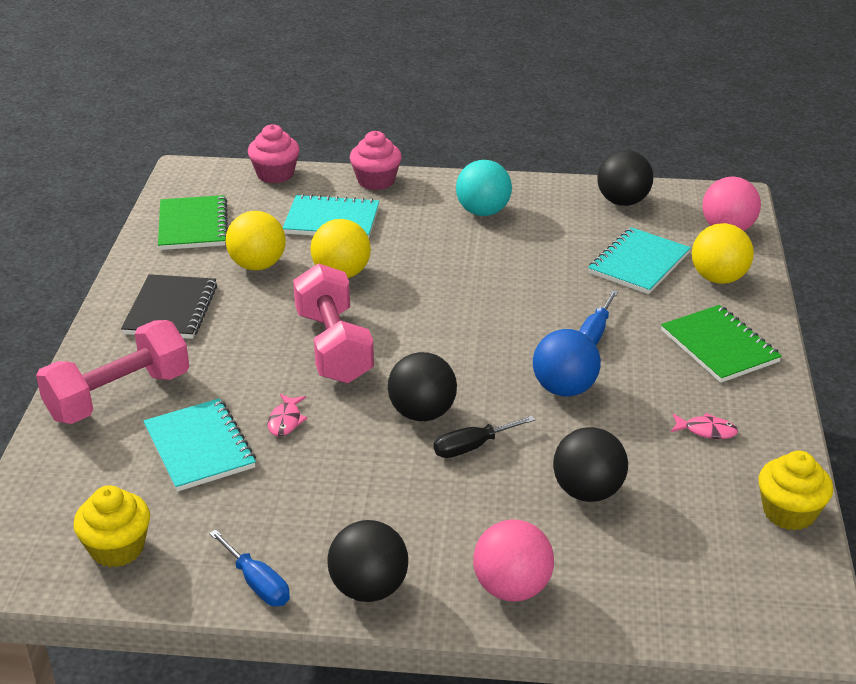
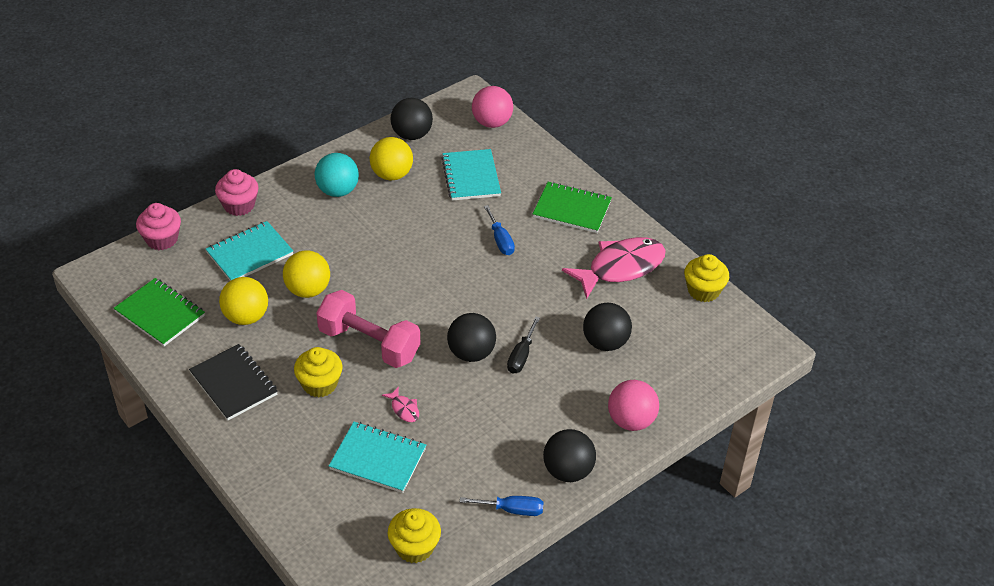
camera: 45 degrees left, 10 degrees up
(119, 396) = (284, 462): pink dumbbell -> none
(241, 353) = (320, 384): none -> yellow cupcake
(564, 389) = (525, 288): blue ball -> none
(706, 431) = (620, 268): pink fish -> pink fish, size x2.47
(718, 278) = (523, 162): yellow ball -> yellow ball (392, 174)

